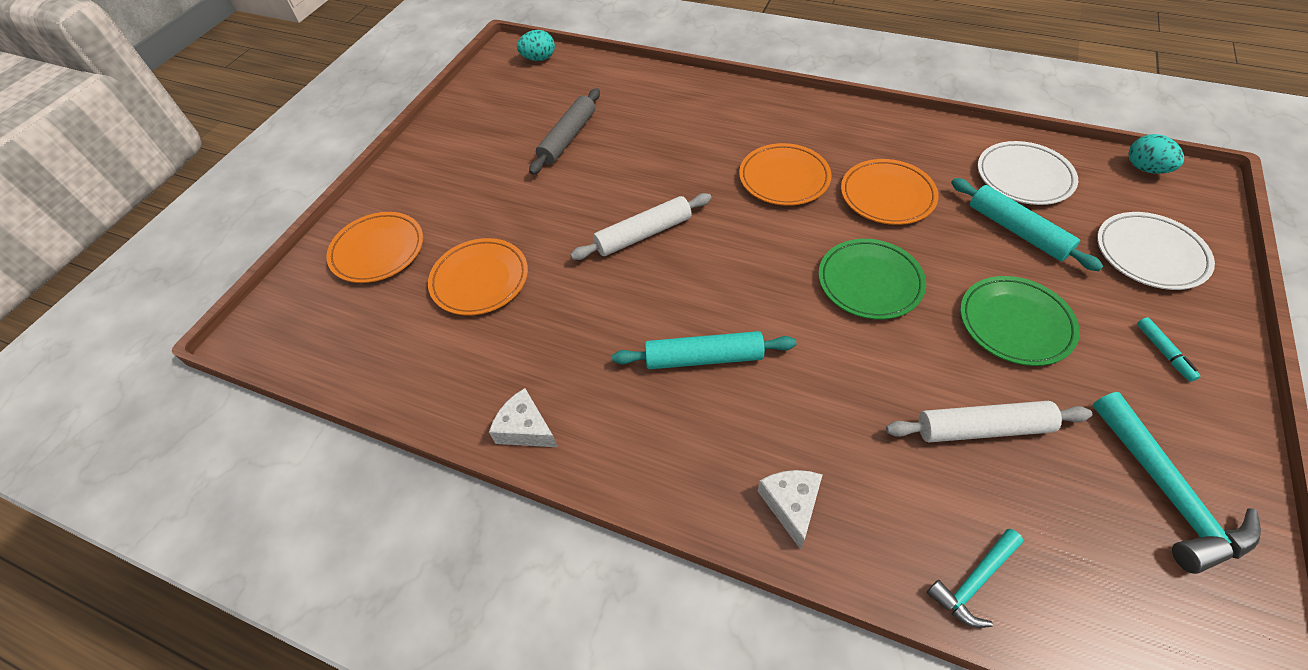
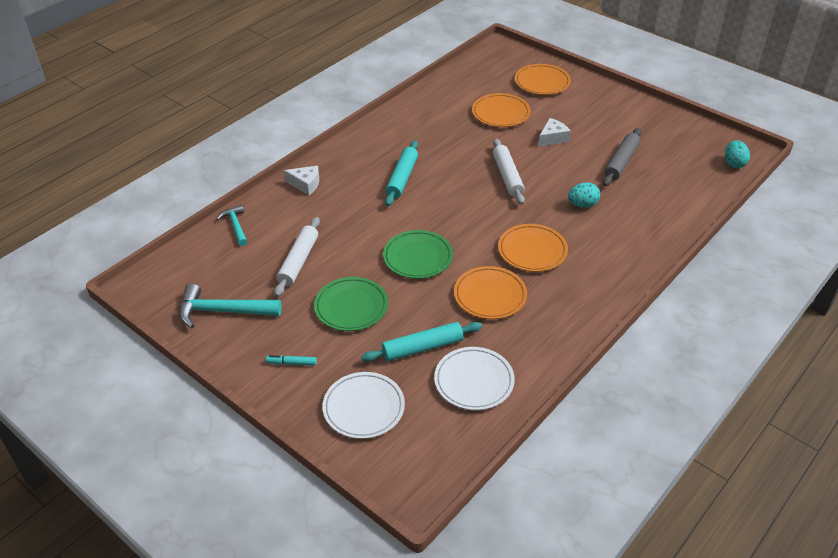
camera: 105 degrees right, 10 degrees down
(525, 428) = (395, 117): white cheese -> white cheese (552, 138)
(568, 138) = (621, 162): grey rolling pin -> grey rolling pin turned 75 degrees clockwise
(1145, 168) = (447, 466): turquoise egg -> turquoise egg (582, 205)

